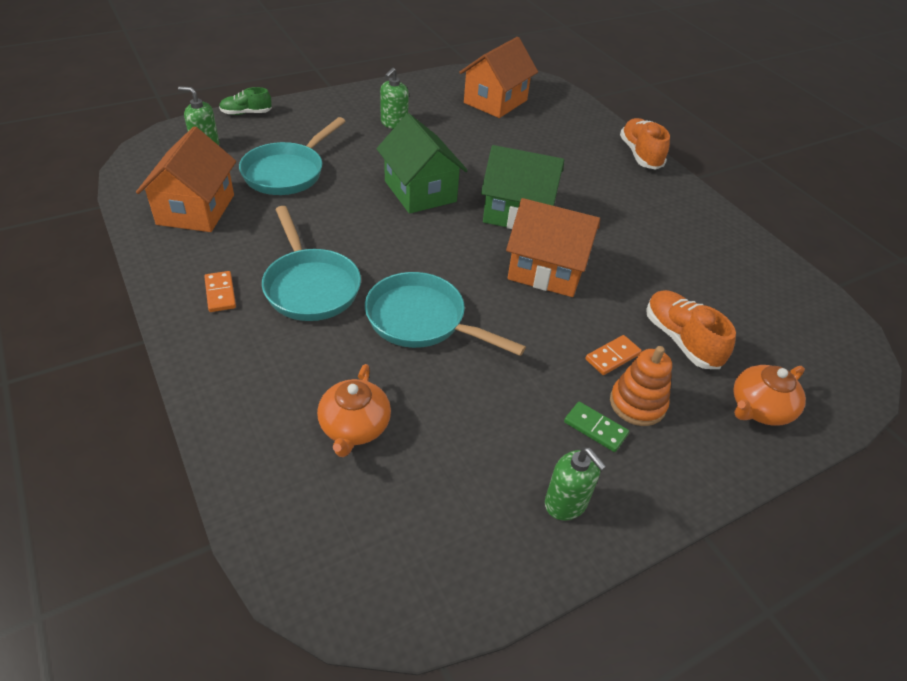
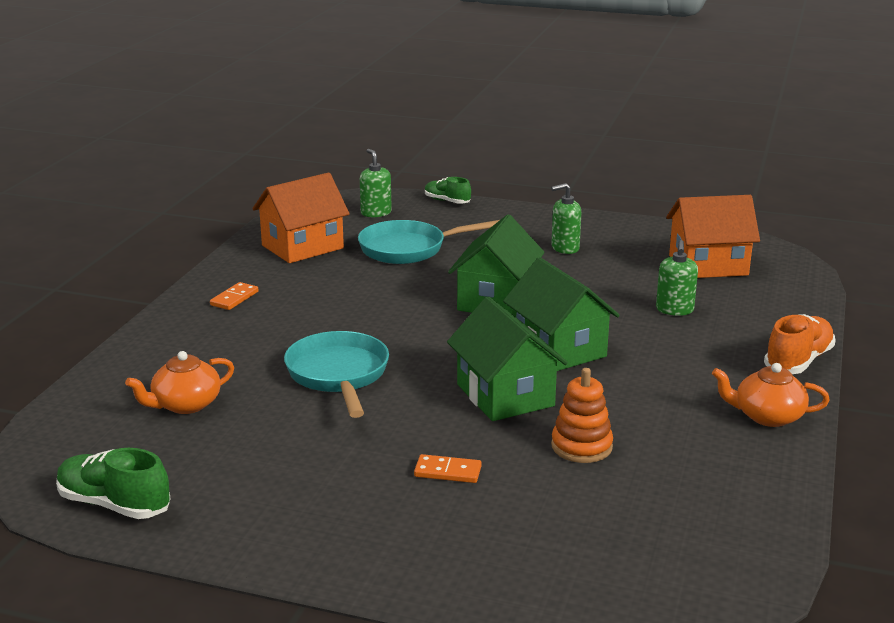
camera: 50 degrees right, 20 degrees down
(310, 286) = (298, 321): turquoise pan -> none
(462, 569) = (114, 504): none -> green shoe
(547, 270) = (505, 395): orange house -> green house
(566, 503) = (238, 520): green soap dispenser -> green soap dispenser (674, 310)
(595, 428) = (343, 499): green domino -> none
(637, 403) = (407, 507): orange stacking toy -> orange stacking toy (581, 446)
(681, 340) = (536, 496): orange shoe -> none
(759, 408) = (513, 574): orange teapot -> orange teapot (767, 416)

